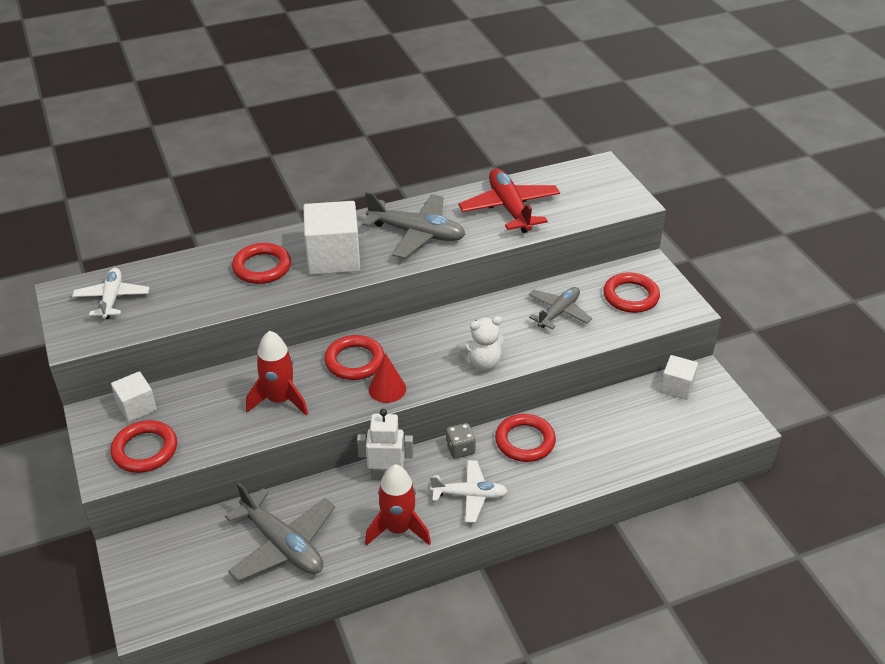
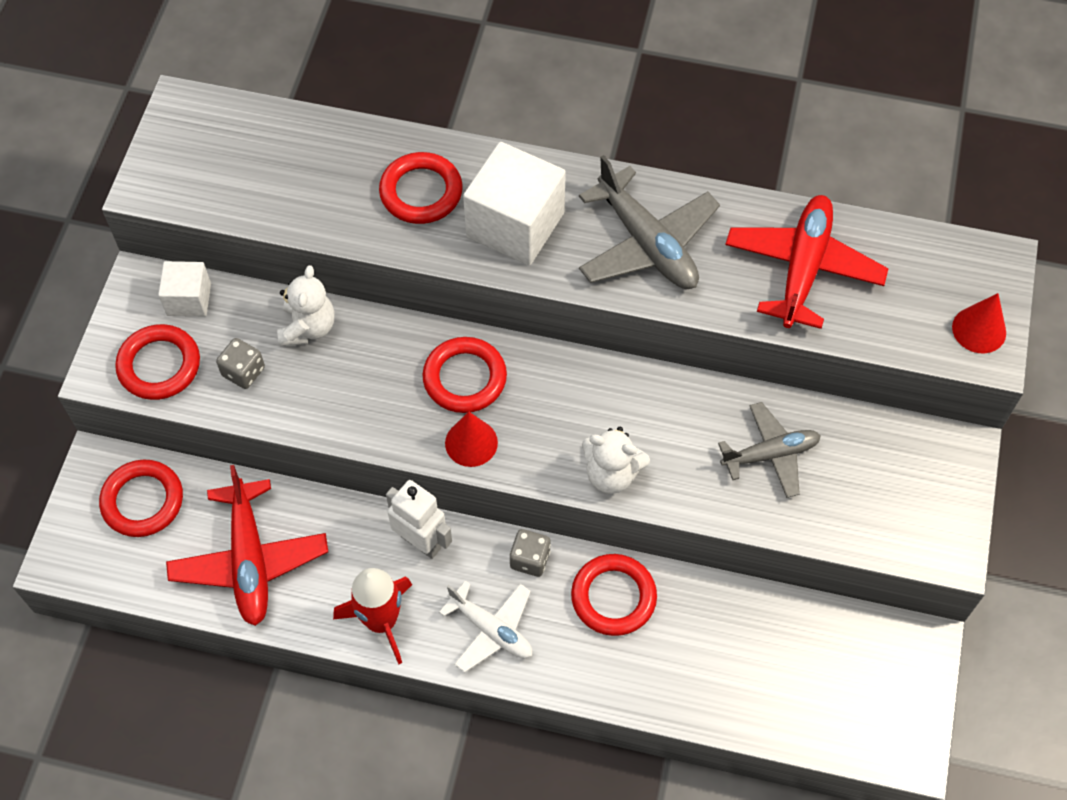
camera: 35 degrees right, 20 degrees up
(112, 299) = (225, 146): white plane -> none
(208, 425) = (243, 372): none -> grey dice
(232, 383) = (308, 327): none -> white teddy bear
(279, 400) = (342, 384): red rocket -> none
(282, 544) = (249, 560): grey plane -> red plane
(620, 194) = (979, 330): none -> red cone
(630, 296) = (889, 486): red ring -> red ring (142, 501)
(676, 387) = (870, 640): white cube -> none

